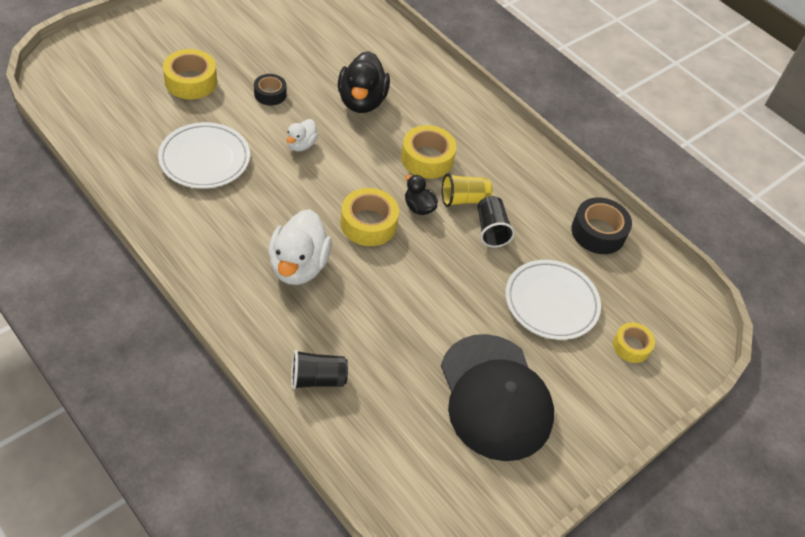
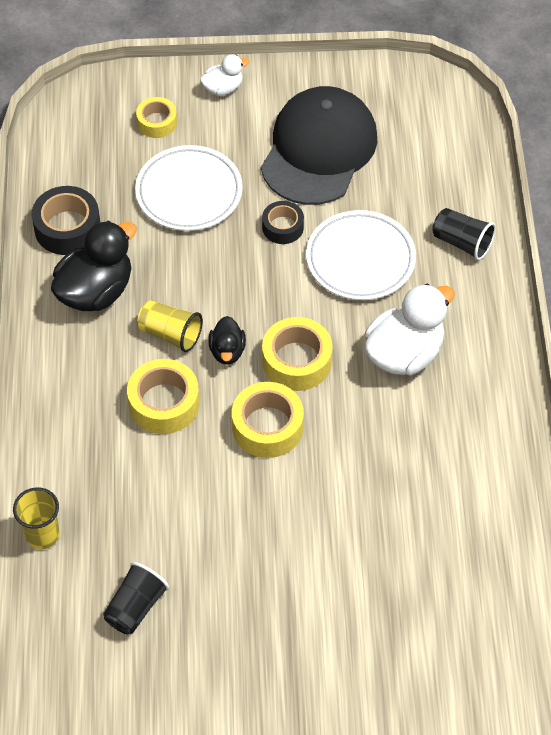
camera: 135 degrees left, 5 degrees up
(191, 81) = (365, 674): yellow tape -> yellow tape (267, 427)
(205, 159) = (420, 538): white plate -> white plate (360, 259)
(270, 94) = (277, 597): black tape -> black tape (282, 227)
(301, 145) = (294, 499): white duck -> white duck (223, 88)
(361, 101) = (171, 524): black duck -> black duck (96, 291)
(425, 68) = (42, 535): none -> yellow cup
(491, 230) = (175, 288): black cup -> black cup (135, 607)

